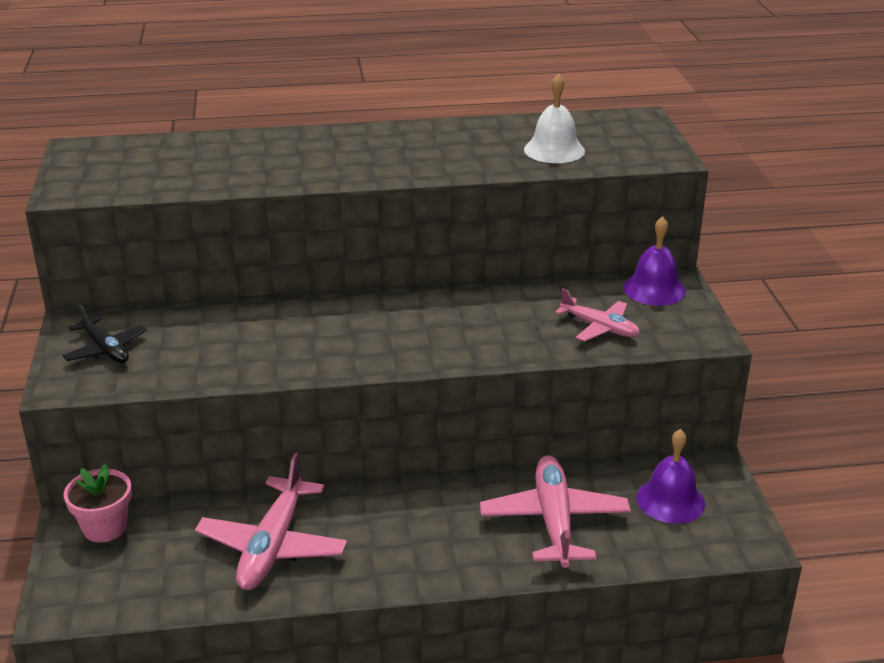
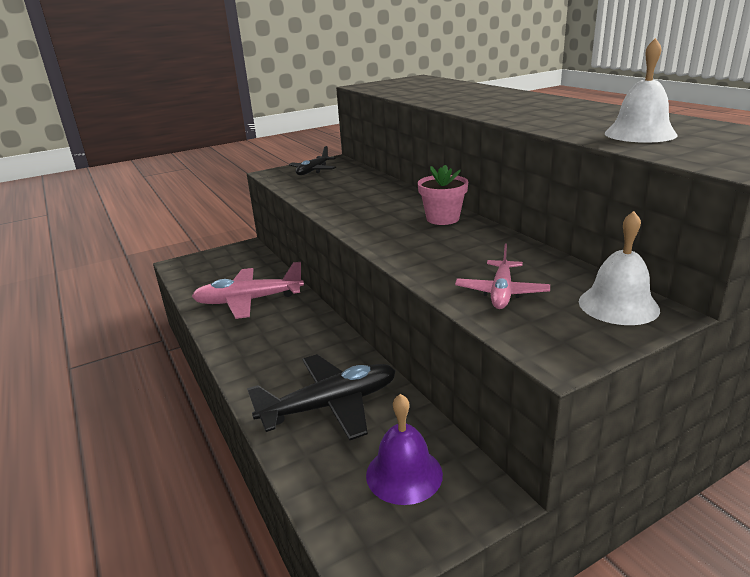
camera: 70 degrees right, 5 degrees down
(105, 527) = (245, 254): pink flower pot -> pink flower pot (442, 218)
(554, 520) = (331, 405): pink plane -> black plane
(654, 289) = (618, 305): purple bell -> white bell

